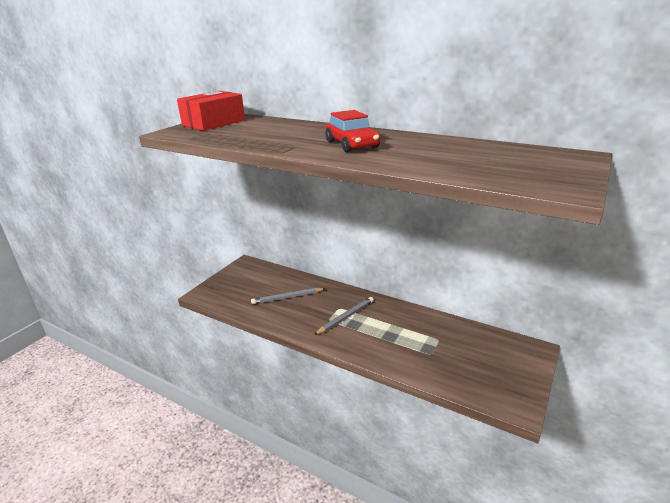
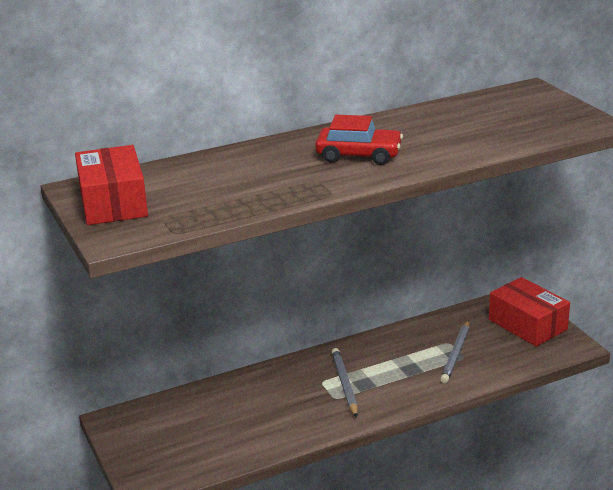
camera: 55 degrees left, 0 degrees up
(287, 297) = (250, 412): grey pencil -> grey pencil (456, 354)
(511, 368) = (527, 324): none -> red box

